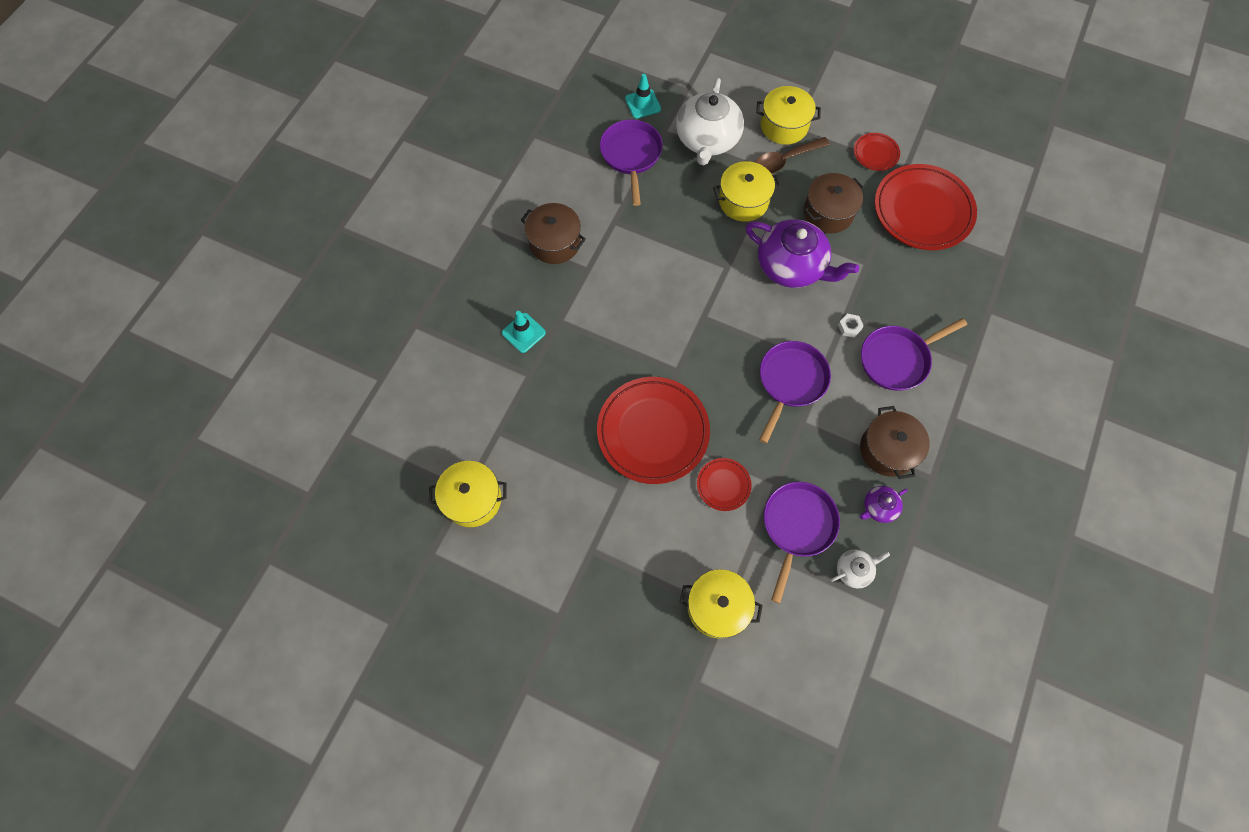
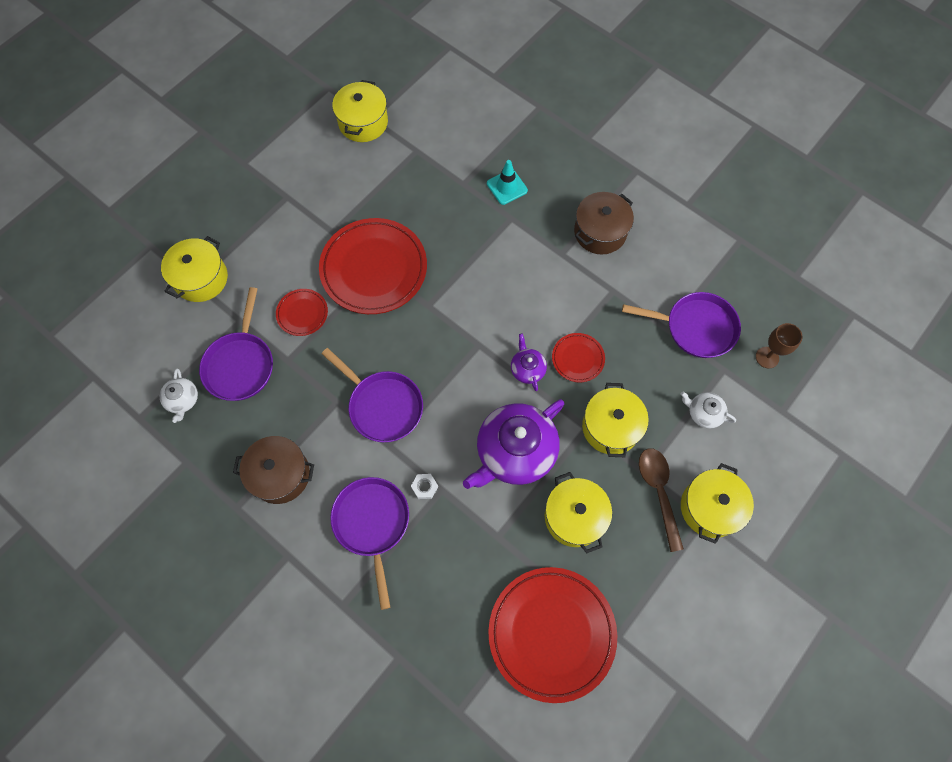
camera: 105 degrees right, 0 degrees up
(643, 104) = (767, 357): turquoise traffic cone -> brown goblet
(707, 140) = (704, 413): white teapot -> white teapot, size x0.46
(797, 526) = (240, 364): purple pan -> purple pan turned 60 degrees clockwise
(828, 212) = (574, 516): brown pot -> yellow pot
(875, 154) = (647, 607): red plate -> red plate (577, 359)
(878, 507) = (228, 444): purple teapot -> purple teapot (527, 369)

